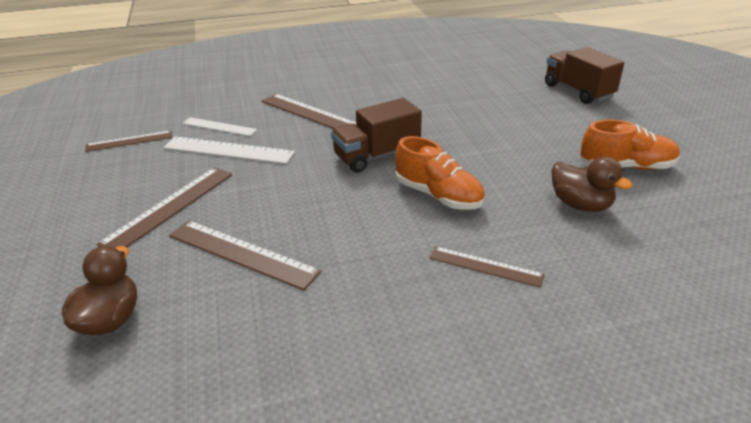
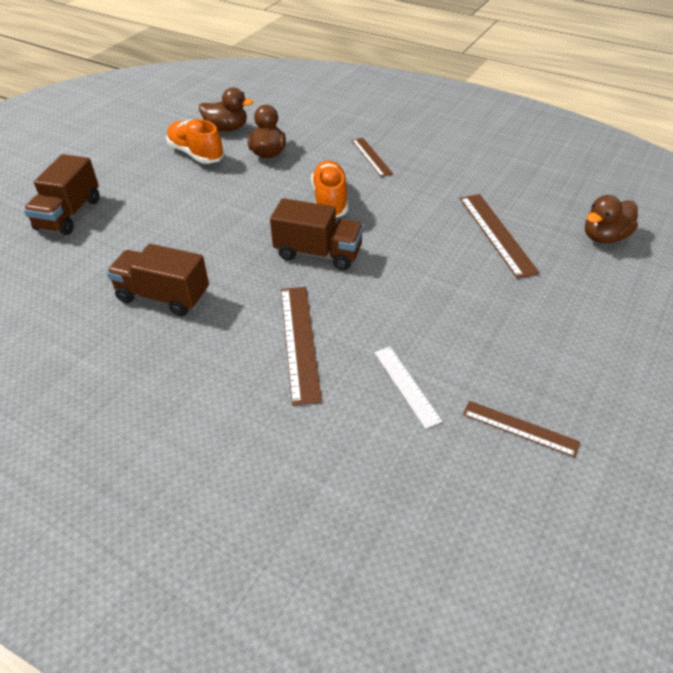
camera: 135 degrees left, 10 degrees up
(169, 207) = (524, 301): brown ruler -> none
(228, 150) = (427, 340): white ruler -> none
(425, 92) = (163, 296): none -> brown truck
(675, 205) = (227, 128): none -> brown duck

